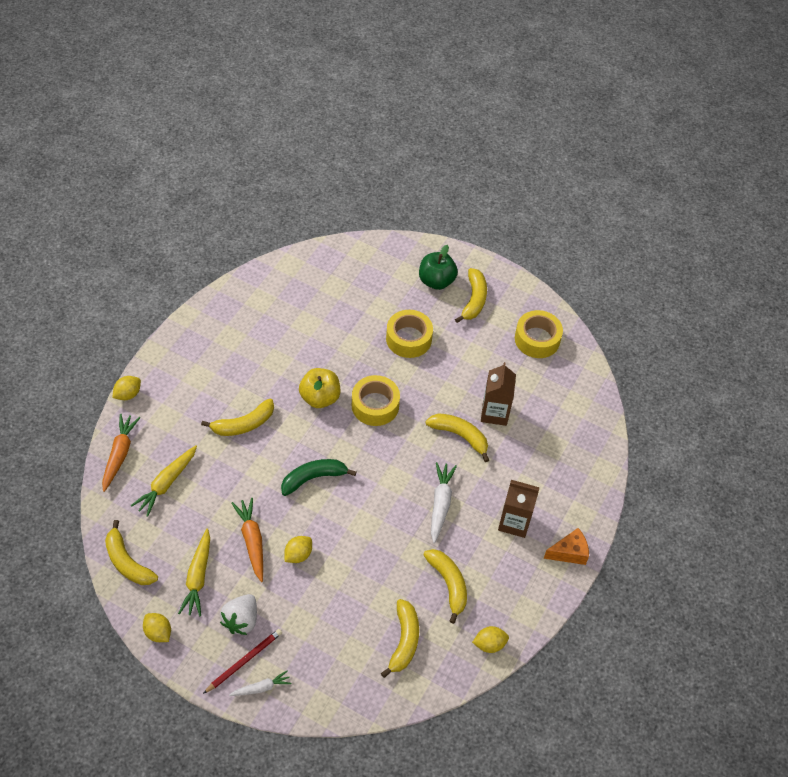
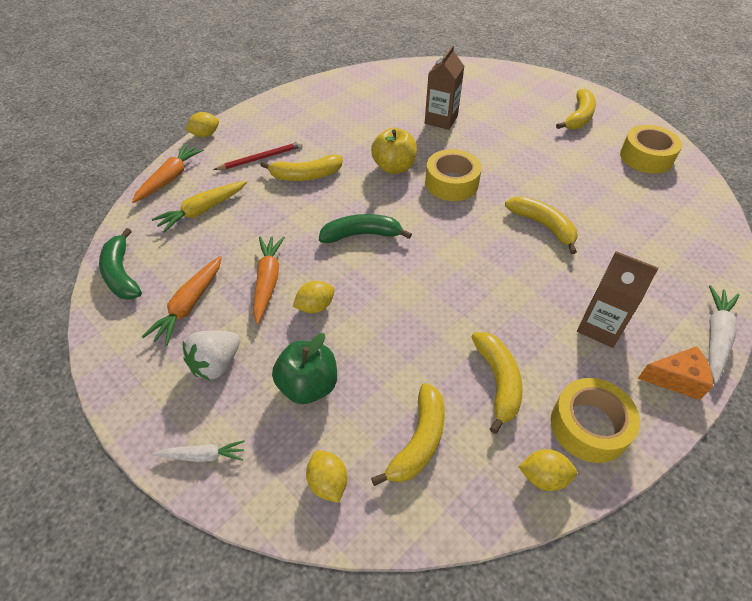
camera: 20 degrees right, 5 degrees down
(127, 562) = (121, 274): yellow banana -> green banana
(158, 632) = (112, 355): yellow lemon -> yellow lemon (328, 482)
(198, 577) = (189, 305): yellow carrot -> orange carrot
(244, 661) = (197, 415): red pencil -> red pencil (260, 158)
(408, 339) = (502, 136): yellow tape -> yellow tape (589, 426)
(436, 281) = (541, 98): green apple -> green apple (308, 386)
(440, 504) = (506, 288): white carrot -> white carrot (715, 337)
(494, 413) = (588, 212): brown carton -> brown carton (441, 120)

